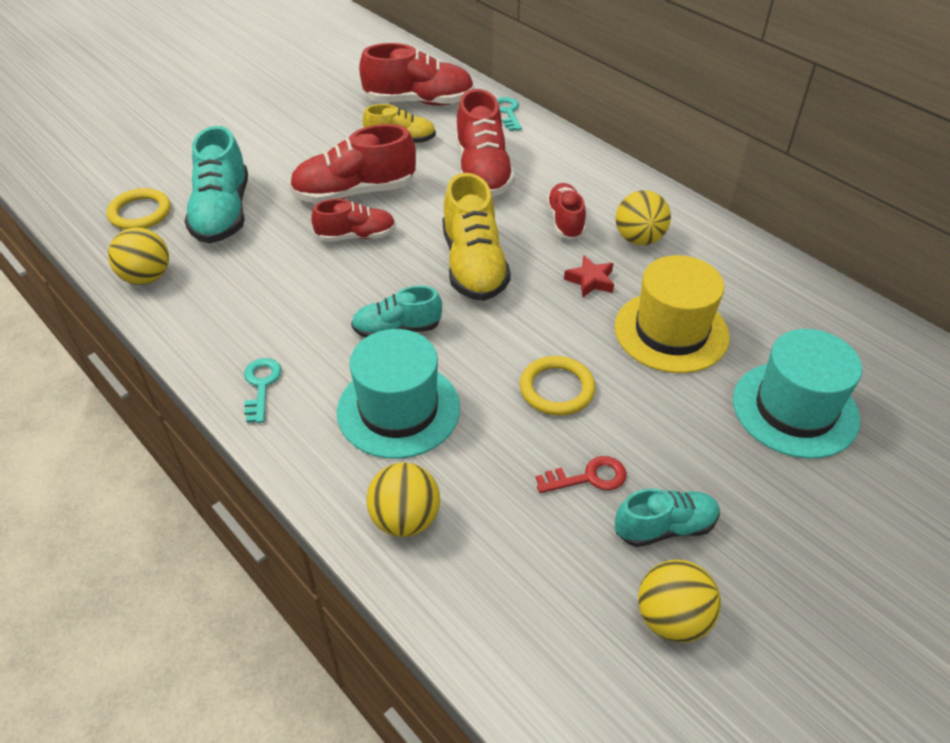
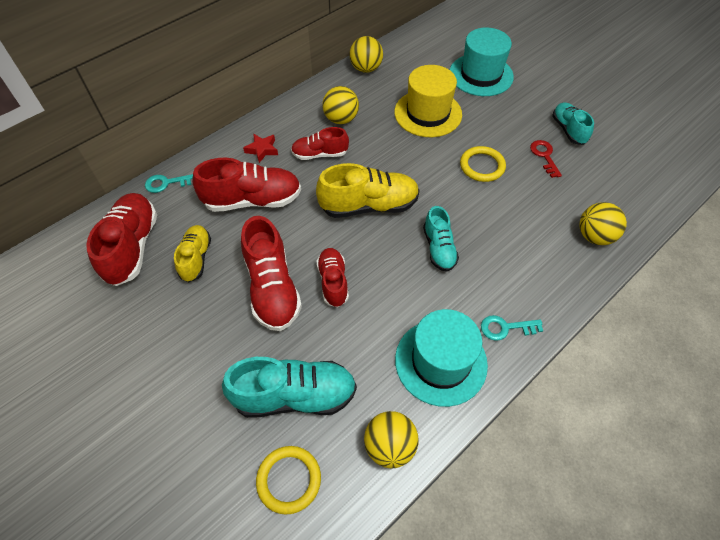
camera: 90 degrees left, 10 degrees up
(398, 409) = (512, 244): turquoise hat -> turquoise hat (441, 362)
(590, 281) = (383, 145): red star -> red star (262, 150)
(672, 619) = (618, 133): yellow ball -> yellow ball (366, 68)

